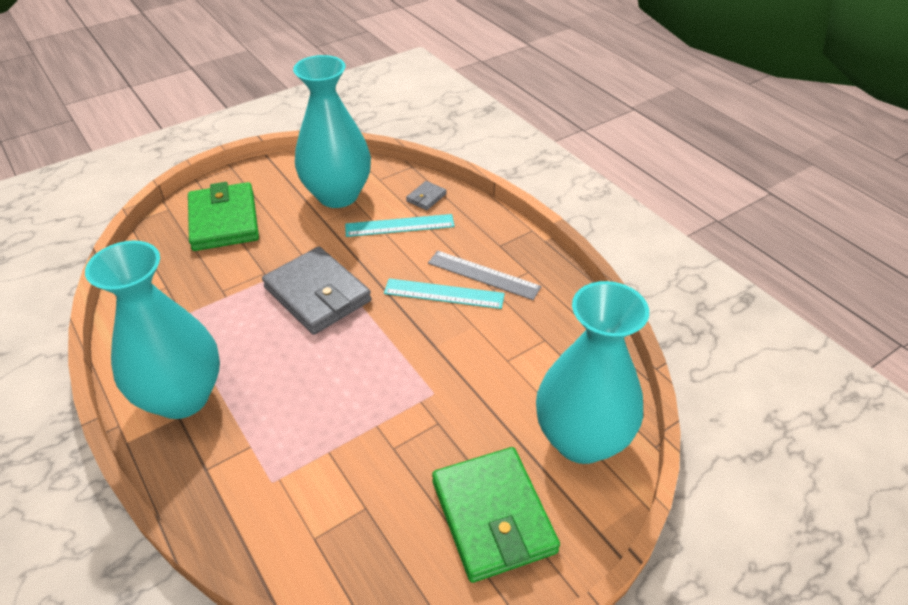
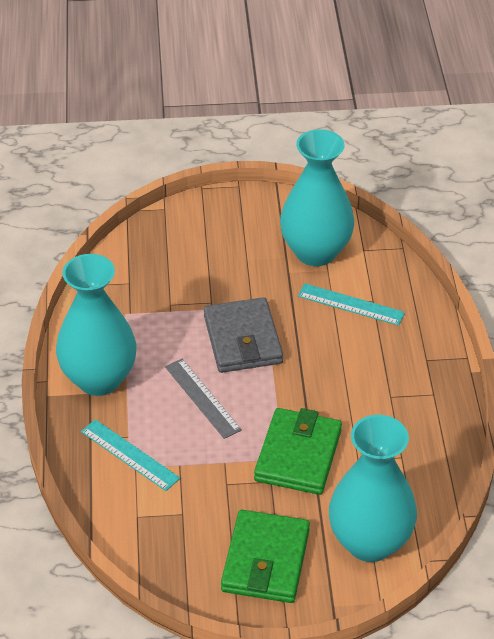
camera: 30 degrees right, 0 degrees up
(224, 221) = (204, 239): green wallet -> green wallet (298, 455)
(426, 198) = (393, 286): grey wallet -> none
(444, 293) = (346, 383): turquoise ruler -> turquoise ruler (130, 454)
(483, 275) = (391, 381): grey ruler -> grey ruler (202, 398)

